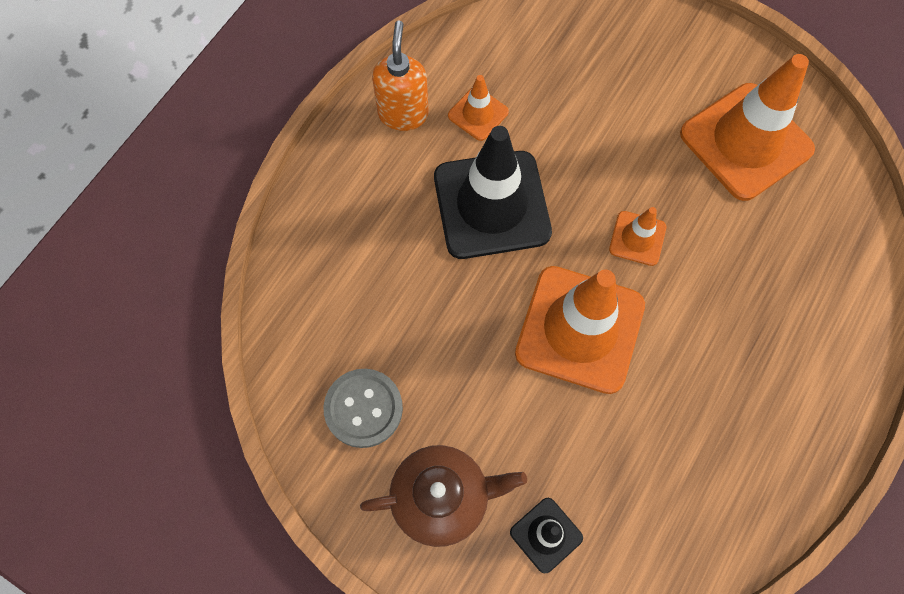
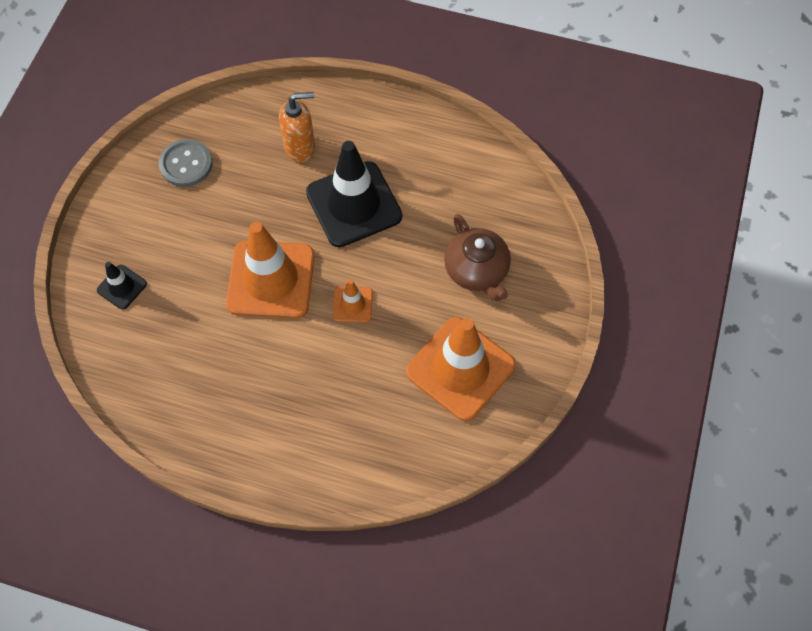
camera: 75 degrees right, 5 degrees down
(403, 114) = (411, 133): orange soap dispenser -> orange soap dispenser (300, 147)
(442, 497) = (136, 222): brown teapot -> brown teapot (477, 270)
(478, 114) = (426, 179): orange traffic cone -> none

